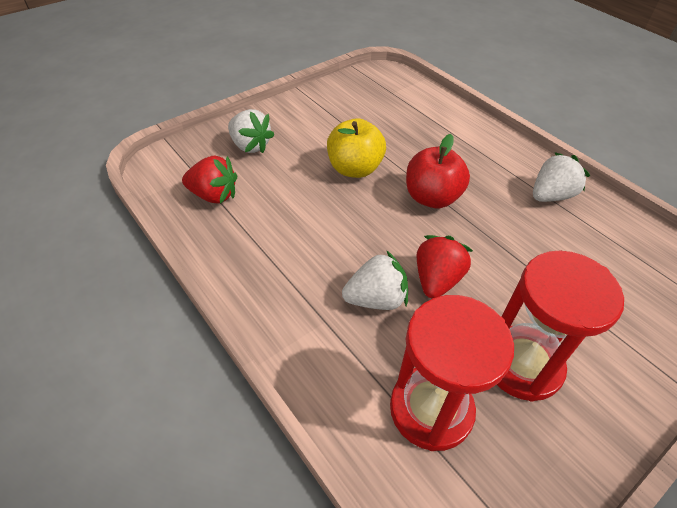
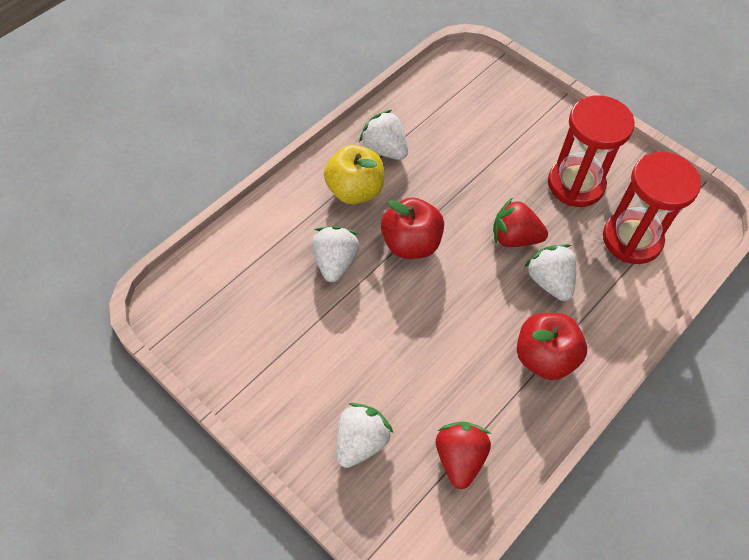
camera: 100 degrees left, 10 degrees up
(286, 273) = (544, 357): none -> red apple
(354, 169) = (381, 318): yellow apple -> yellow apple (355, 190)
(414, 150) = (335, 262): none -> white strawberry

